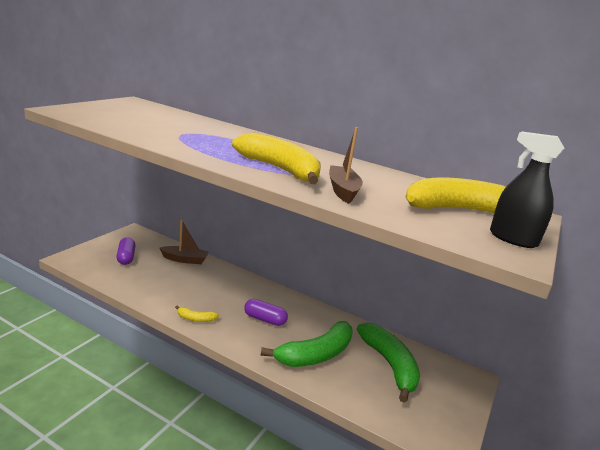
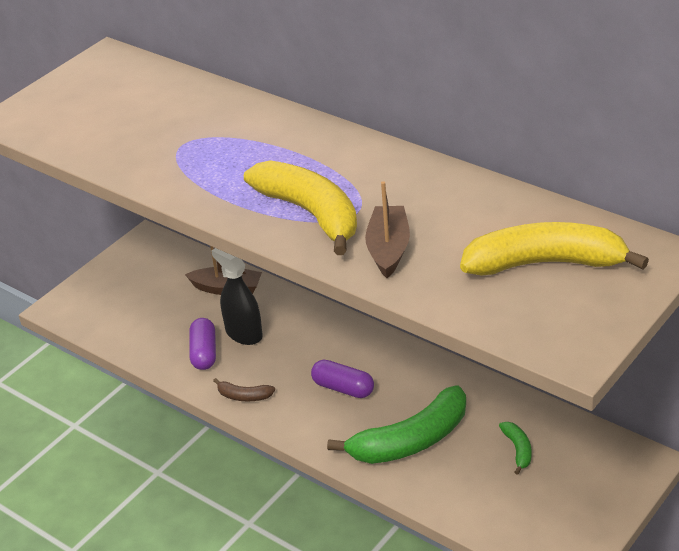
camera: 15 degrees right, 15 degrees up
(126, 257) = (139, 295): purple capsule -> purple capsule (204, 353)
(196, 319) = (244, 396): yellow banana -> brown banana
(389, 365) = (518, 450): green banana -> green banana, size x0.44
(513, 239) = (592, 318): black spray bottle -> black spray bottle (243, 333)

